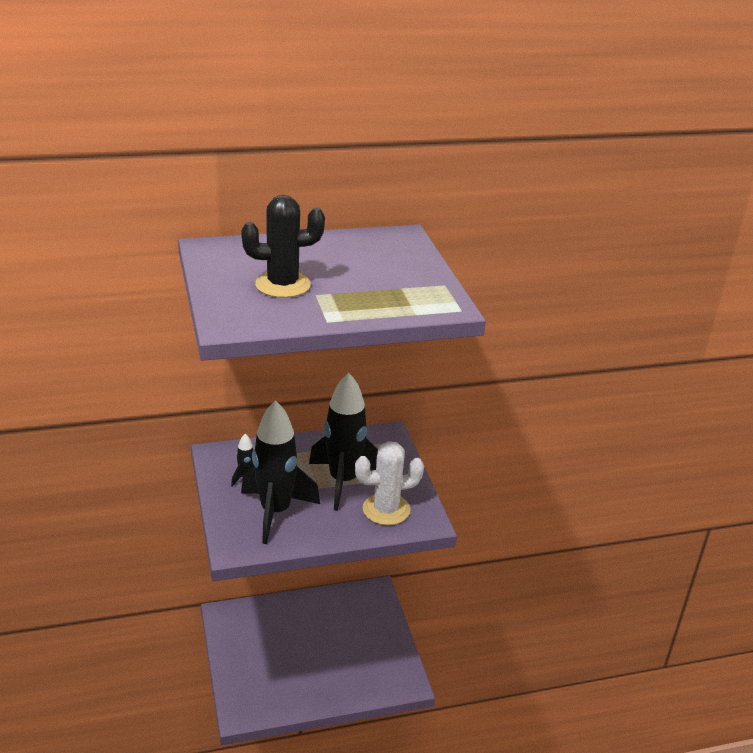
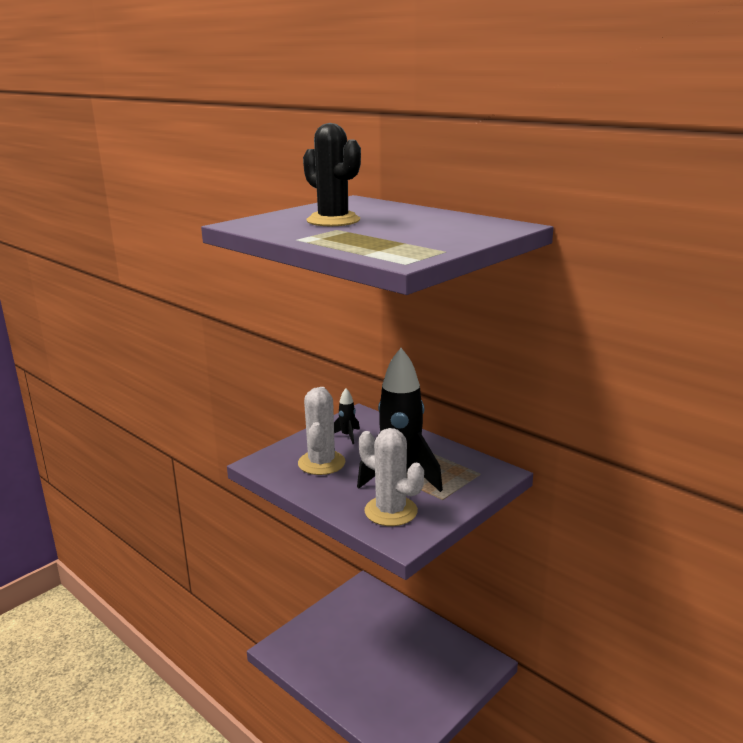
camera: 60 degrees right, 10 degrees down
(275, 512) = (321, 463): black rocket -> white cactus

